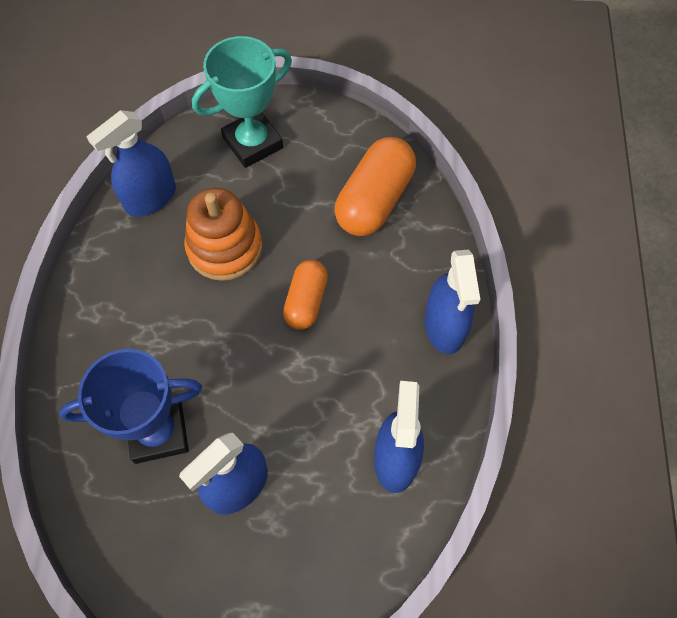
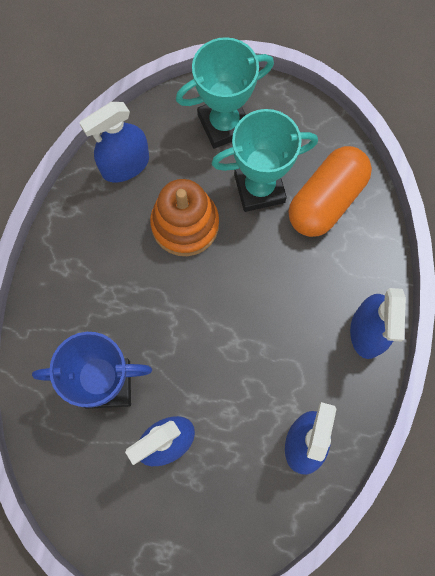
camera: 10 degrees right, 10 degrees up
(300, 199) = (259, 188): none -> turquoise trophy
(306, 301) = (249, 287): orange capsule -> none

